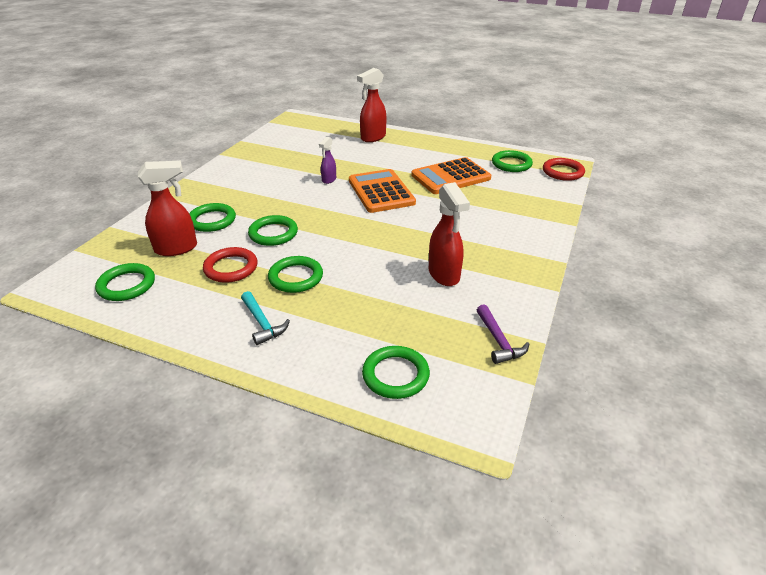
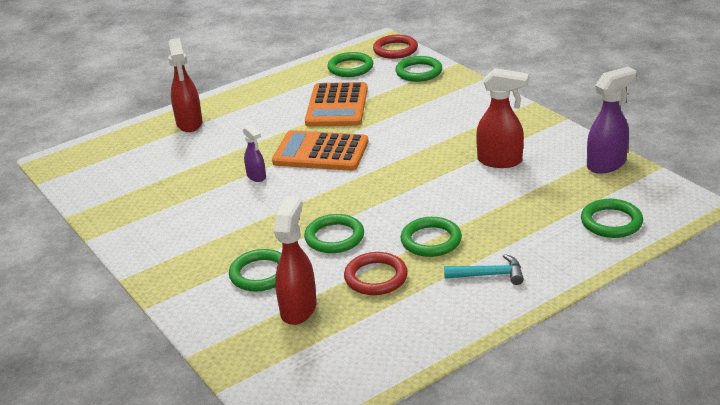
camera: 55 degrees left, 5 degrees down
(126, 285) = (342, 355): green ring -> green ring (419, 72)
(499, 341) = (607, 164): purple hammer -> purple spray bottle

